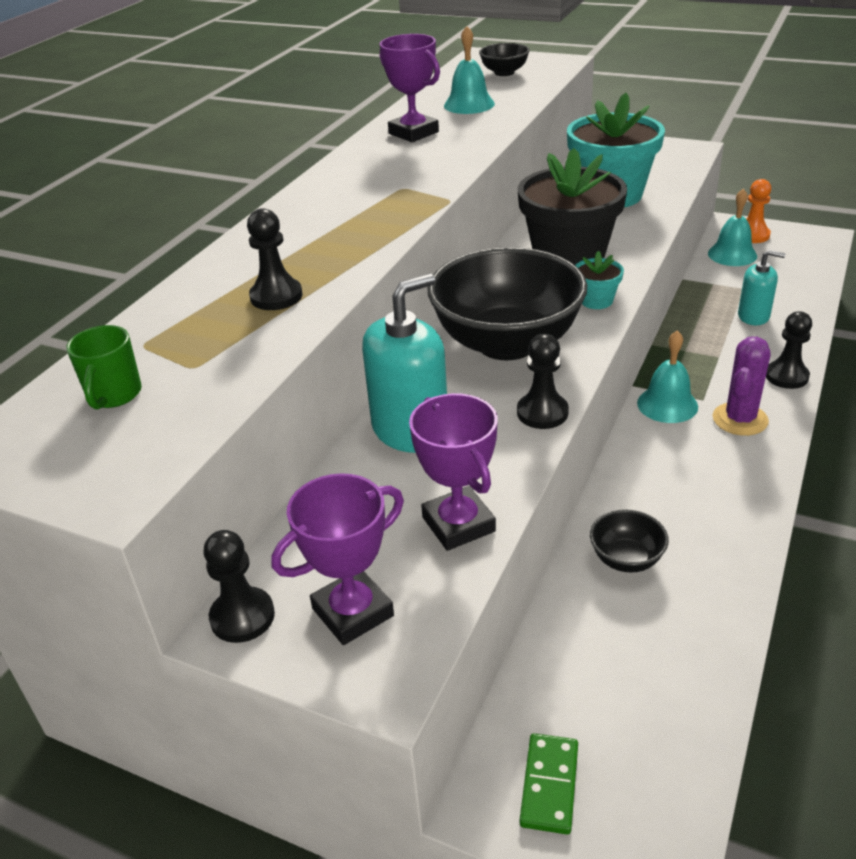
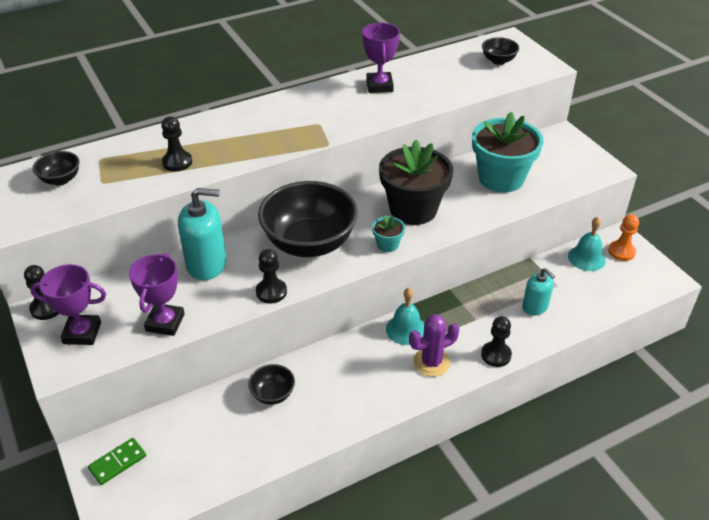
camera: 35 degrees right, 5 degrees up
(114, 395) = (60, 180): green mug -> black bowl
(469, 104) = (439, 78): turquoise bell -> none

